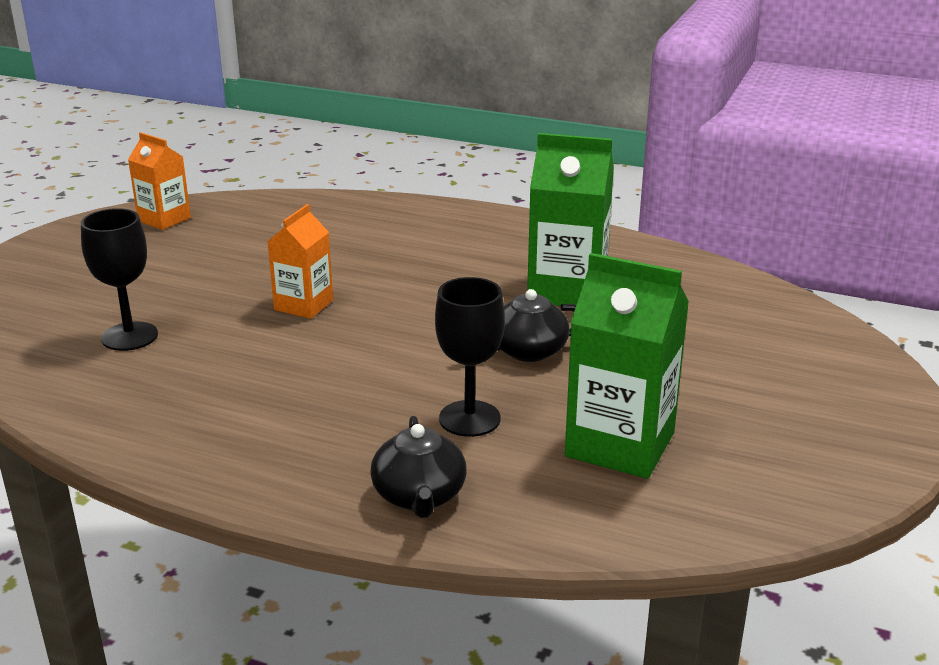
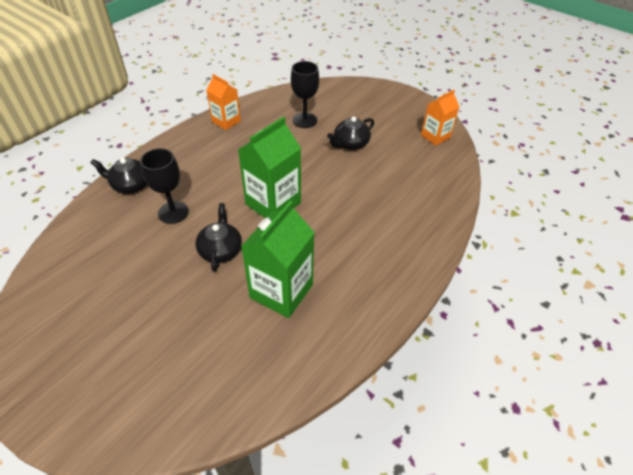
camera: 105 degrees right, 20 degrees up
(202, 283) = (350, 144): none -> black teapot
(303, 305) = (312, 174): orange carton -> orange carton (226, 121)
(620, 445) = (115, 261): green carton -> green carton (273, 203)

